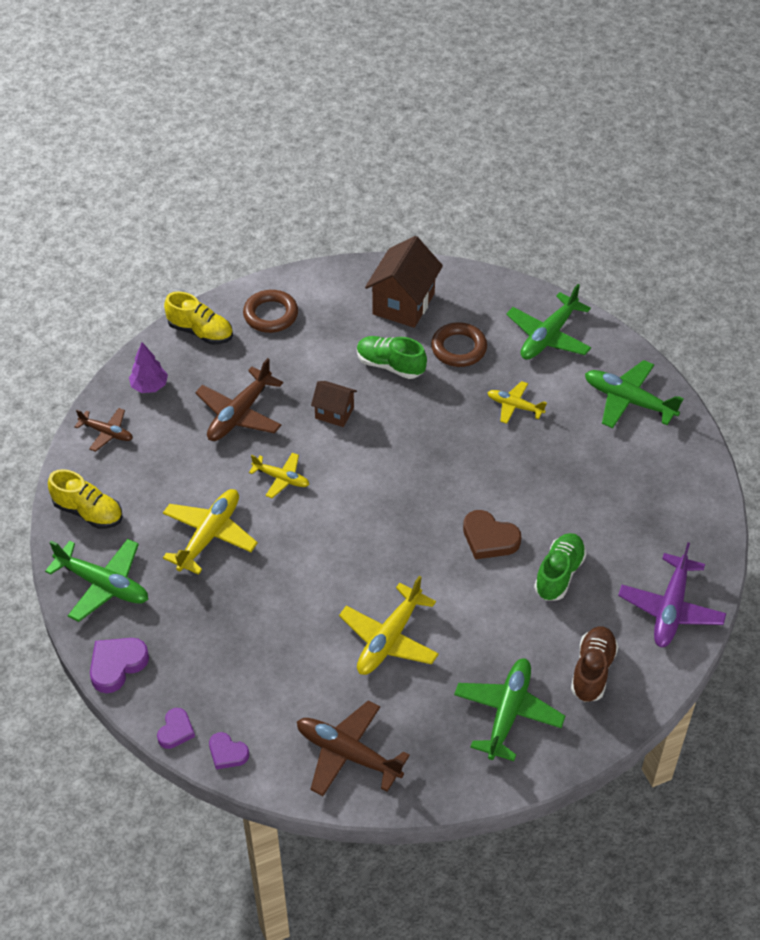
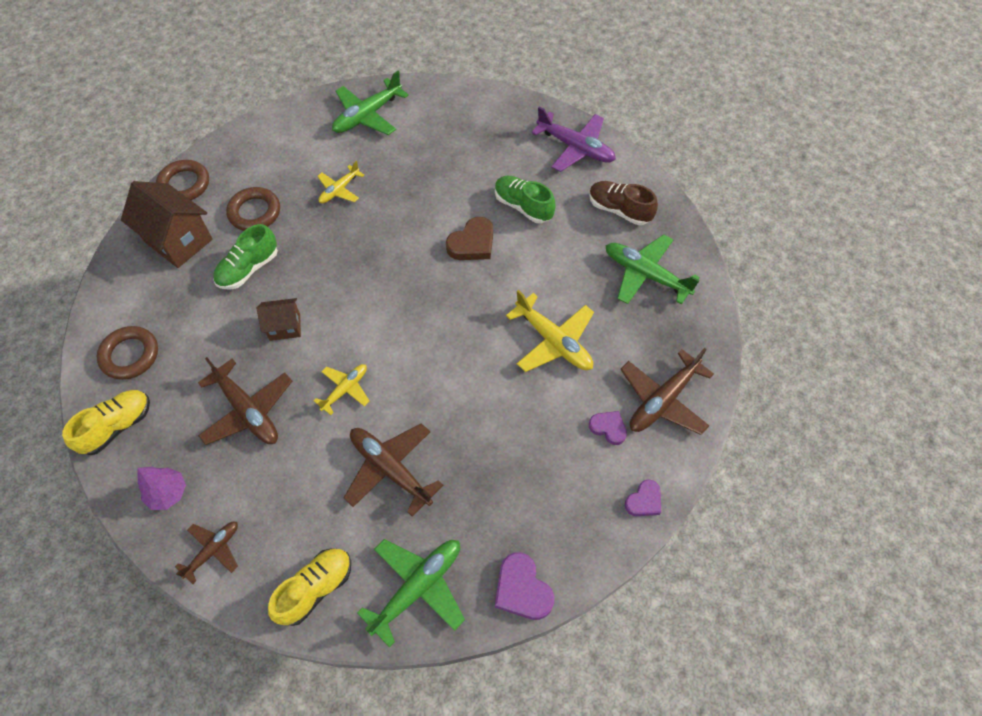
camera: 75 degrees left, 10 degrees up
(176, 731) = (611, 544): purple heart -> purple heart (608, 428)
(210, 535) = (390, 469): yellow plane -> brown plane
(334, 413) = (285, 327): brown house -> brown house turned 45 degrees clockwise
(471, 285) = (184, 184): none -> brown ring
(548, 336) = (273, 147): green plane -> none

